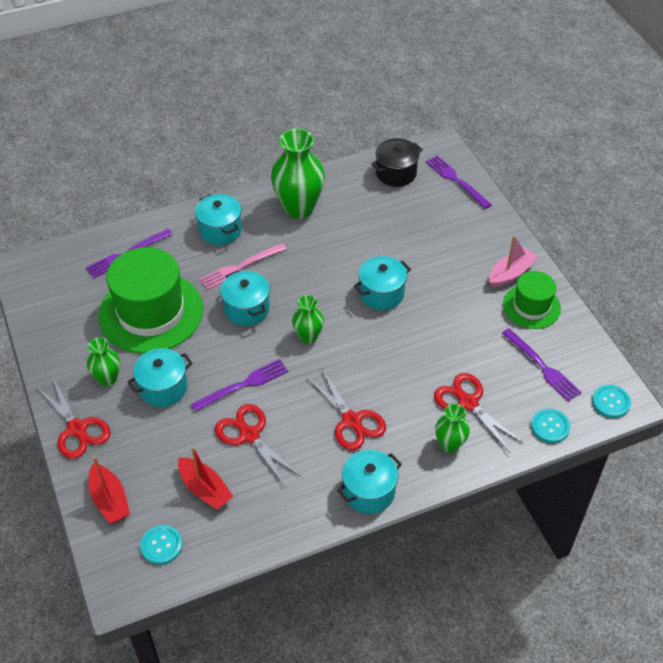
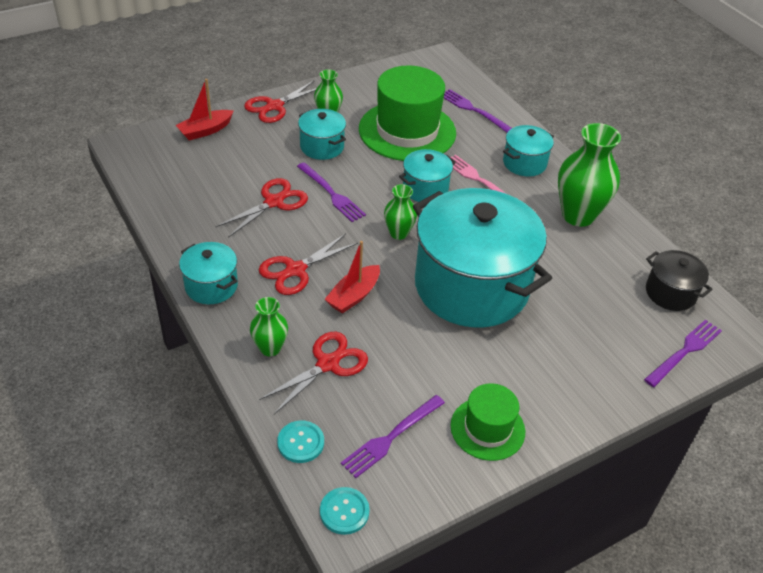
camera: 80 degrees right, 5 degrees down
(161, 545) = (161, 162): turquoise button -> none
(205, 489) = (215, 180): red boat -> red boat (354, 296)
(381, 294) = (471, 286): turquoise pot -> turquoise pot, size x2.24
(510, 273) = (538, 407): pink boat -> none

